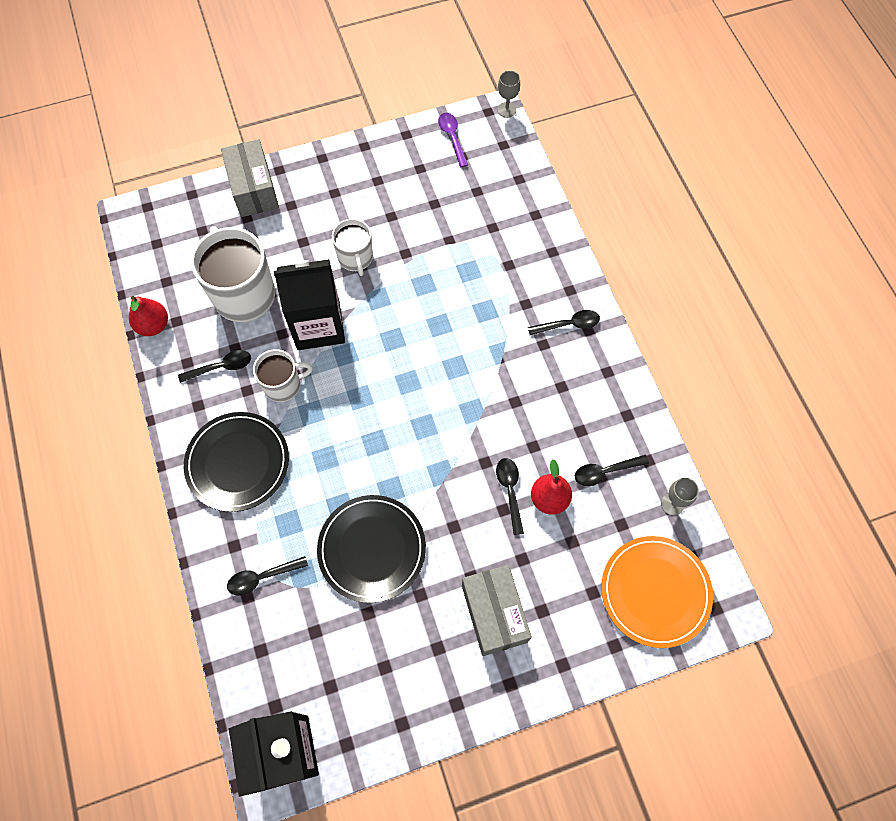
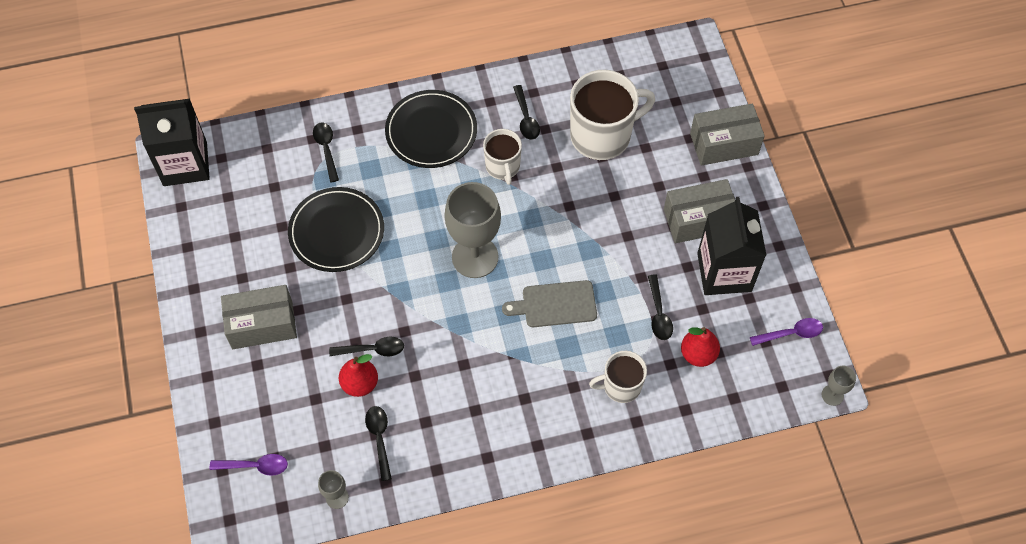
camera: 95 degrees right, 5 degrees down
(153, 325) = (573, 66): red pear -> red pear (698, 354)
(318, 326) = (562, 197): black carton -> black carton (724, 272)
(340, 208) = (698, 220): none -> grey box
(355, 258) = (637, 231): white mug -> white mug (621, 386)
(394, 402) = (475, 257): none -> grey goblet
(441, 325) = (555, 304): none -> grey cutting board
(568, 324) = (545, 426): black spoon -> black spoon (659, 314)
(655, 592) = (255, 466): orange plate -> purple spoon

